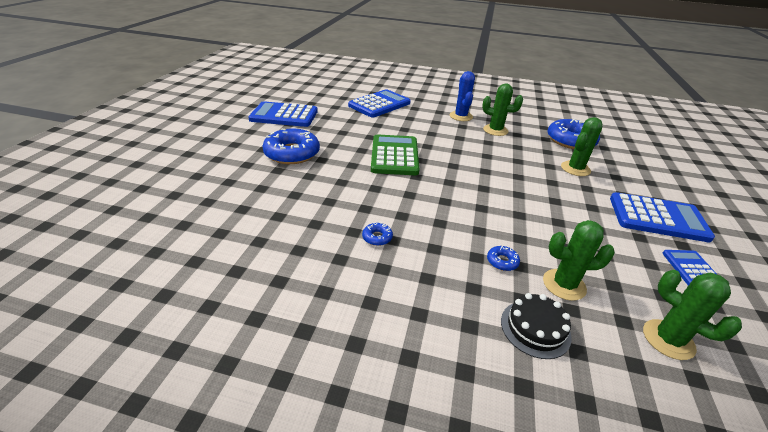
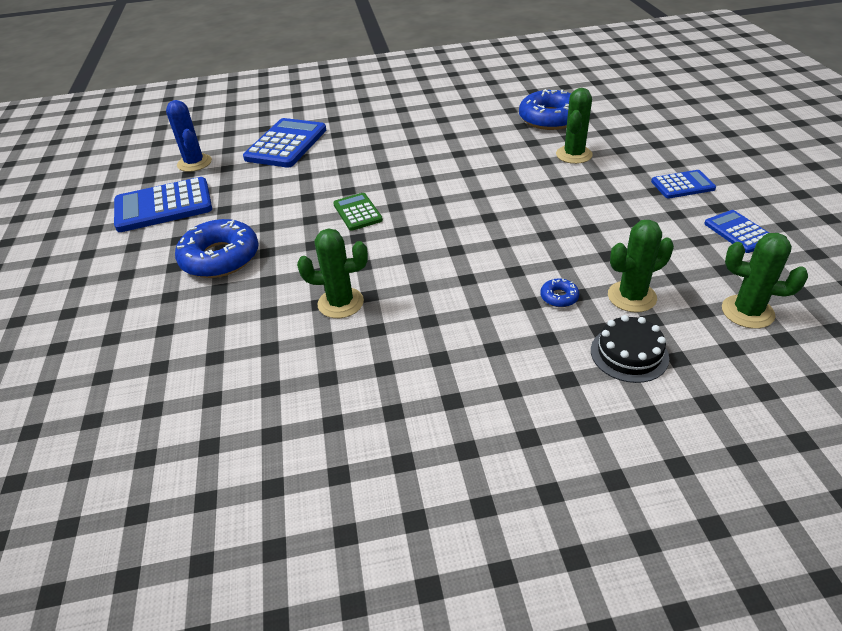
camera: 20 degrees left, 5 degrees up
(377, 237) = (409, 325): blue donut -> none
(394, 156) = (357, 212): green calculator -> green calculator, size x0.56
(461, 116) = (403, 127): blue cactus -> blue cactus (194, 163)
(495, 130) = (457, 133): green cactus -> green cactus (340, 303)
(657, 218) = (682, 185): blue calculator -> blue calculator, size x0.56

